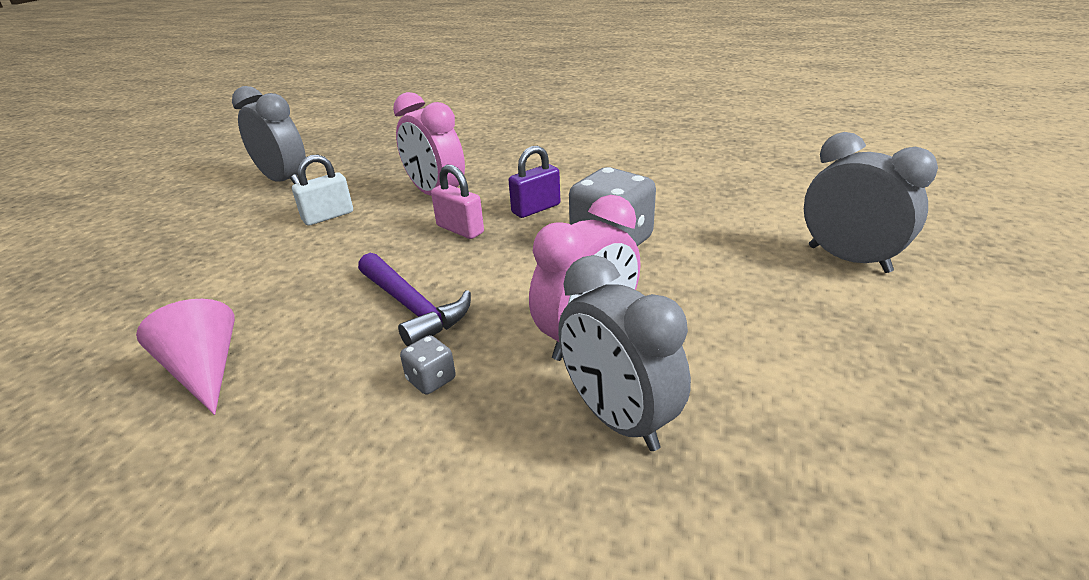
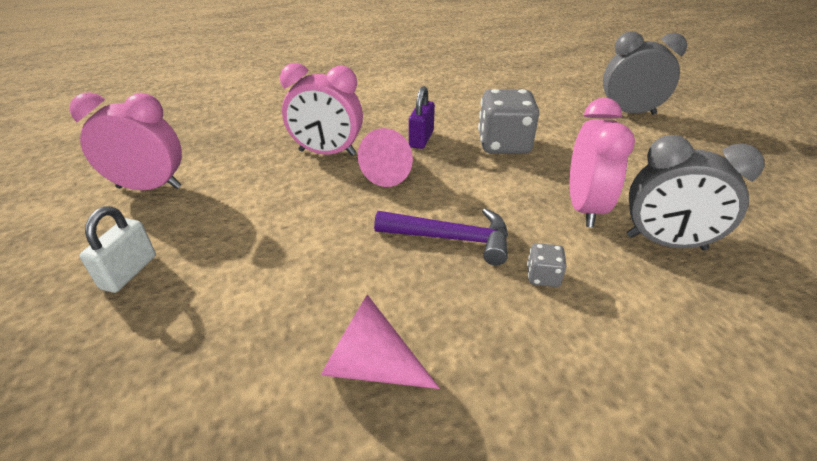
camera: 40 degrees left, 5 degrees up
(284, 181) = (149, 187): grey clock -> pink clock
(328, 216) = (257, 202): white padlock -> white padlock (129, 272)
(460, 229) = (391, 172): pink padlock -> pink cone

